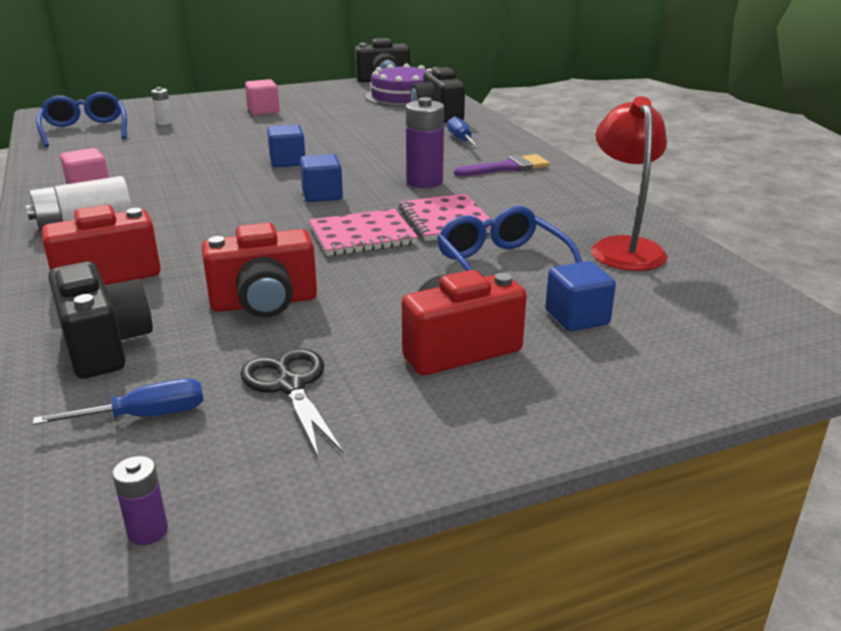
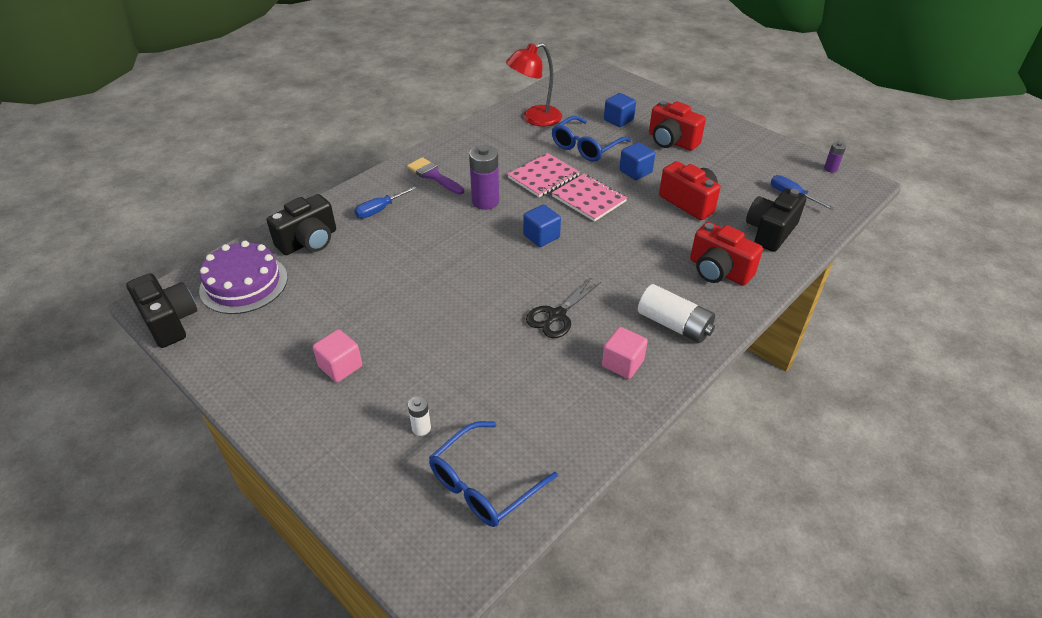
camera: 115 degrees left, 15 degrees up
(287, 162) = (486, 280): blue cube -> blue cube (635, 171)
(290, 386) = (738, 170): black scissors -> black scissors (557, 315)

